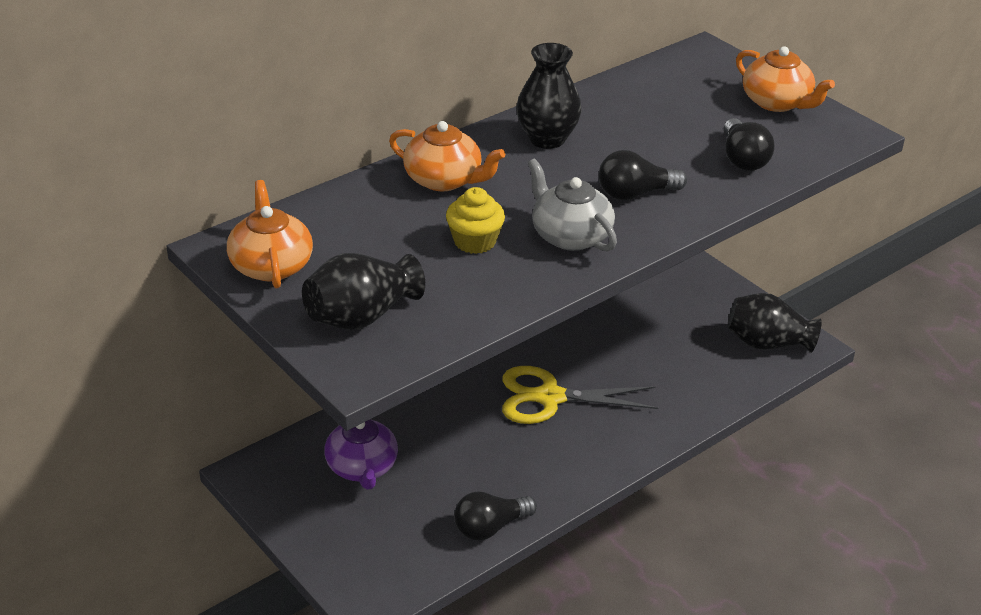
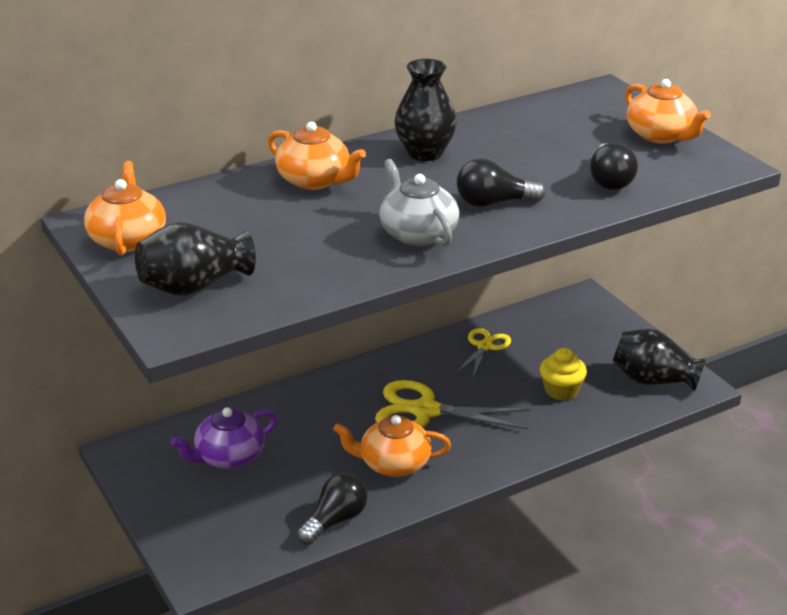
camera: 10 degrees right, 5 degrees down
(362, 467) = (229, 457): purple teapot -> purple teapot turned 60 degrees clockwise
(475, 241) = (324, 232): yellow cupcake -> yellow cupcake (561, 390)
(490, 527) = (335, 520): black light bulb -> black light bulb turned 150 degrees clockwise
(533, 459) = (393, 464): none -> orange teapot
(592, 320) = (484, 346): none -> yellow scissors

